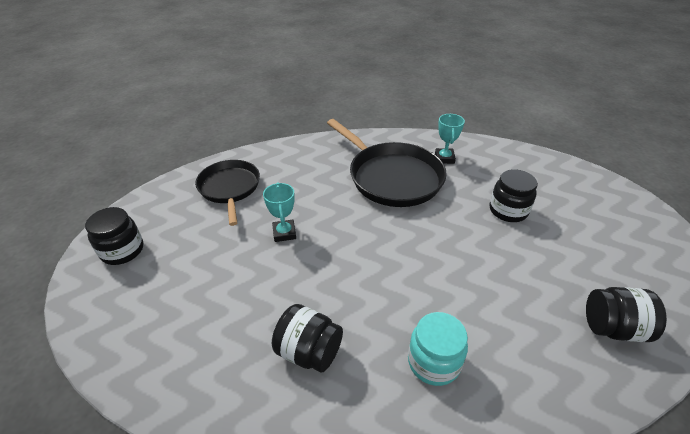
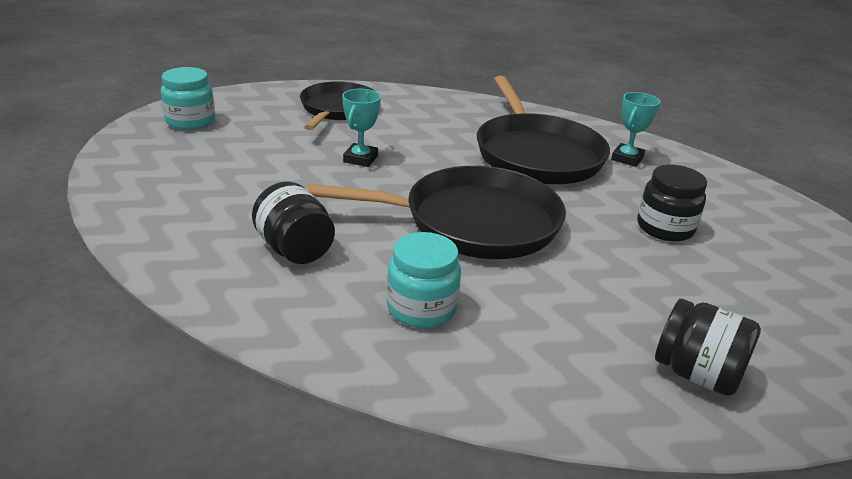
camera: 25 degrees right, 10 degrees down
(122, 251) = (190, 121): black jar -> turquoise jar
(402, 260) = (473, 222): none -> black pan

